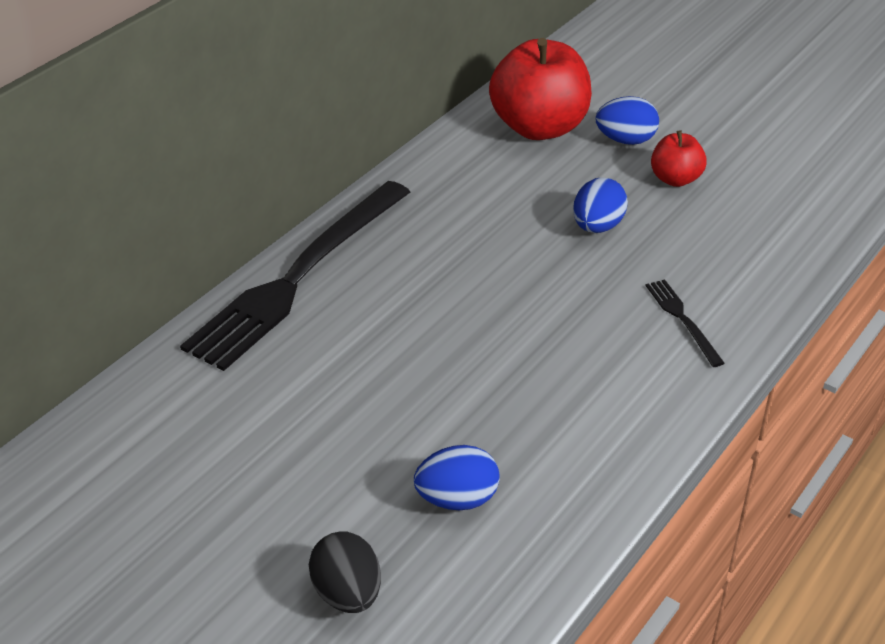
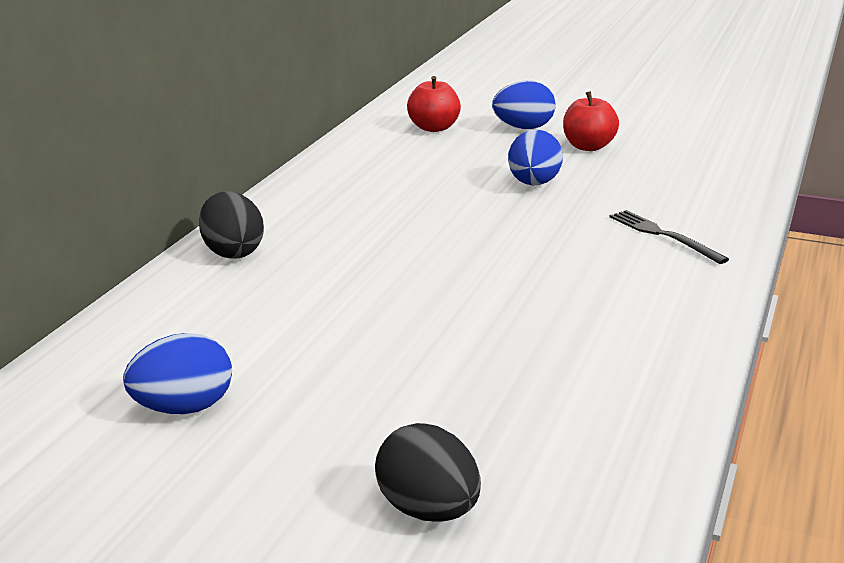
camera: 15 degrees left, 15 degrees down
(298, 277) = (232, 252): black fork -> black egg
(457, 499) = (514, 404): blue egg -> blue egg (183, 408)
(539, 127) = (433, 128): red apple -> red apple, size x0.51

